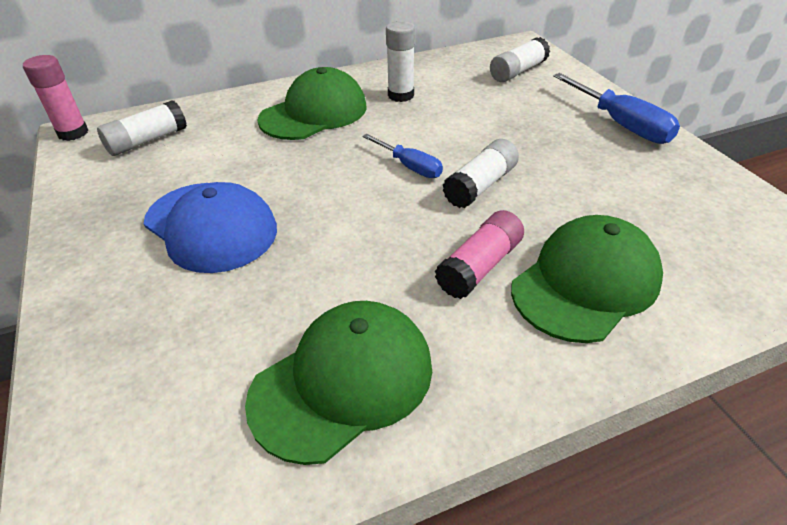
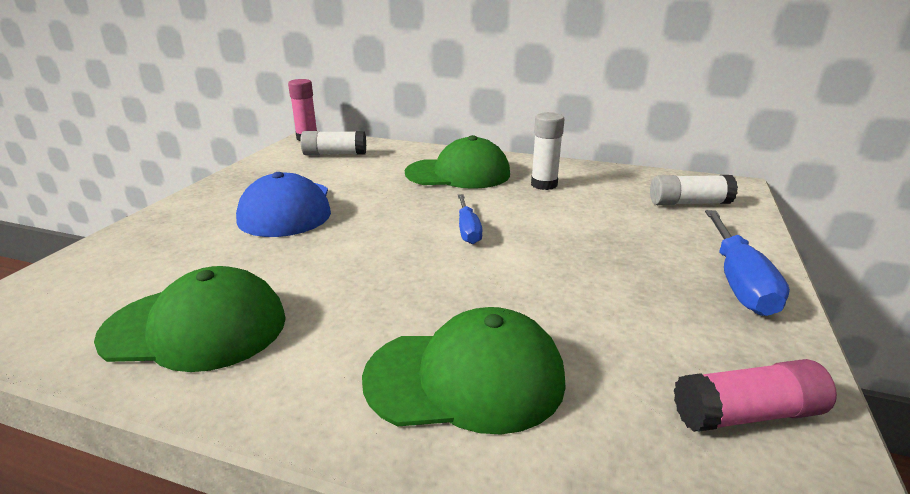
camera: 40 degrees right, 15 degrees down
(480, 186) = (501, 266): white glue stick -> none
(480, 266) = (401, 316): pink glue stick -> pink glue stick (747, 414)

